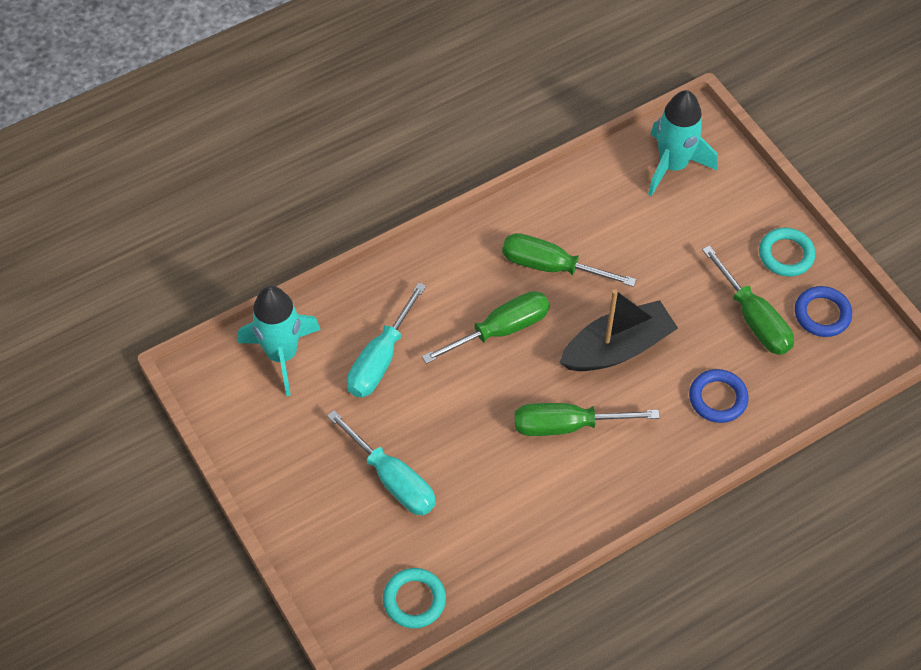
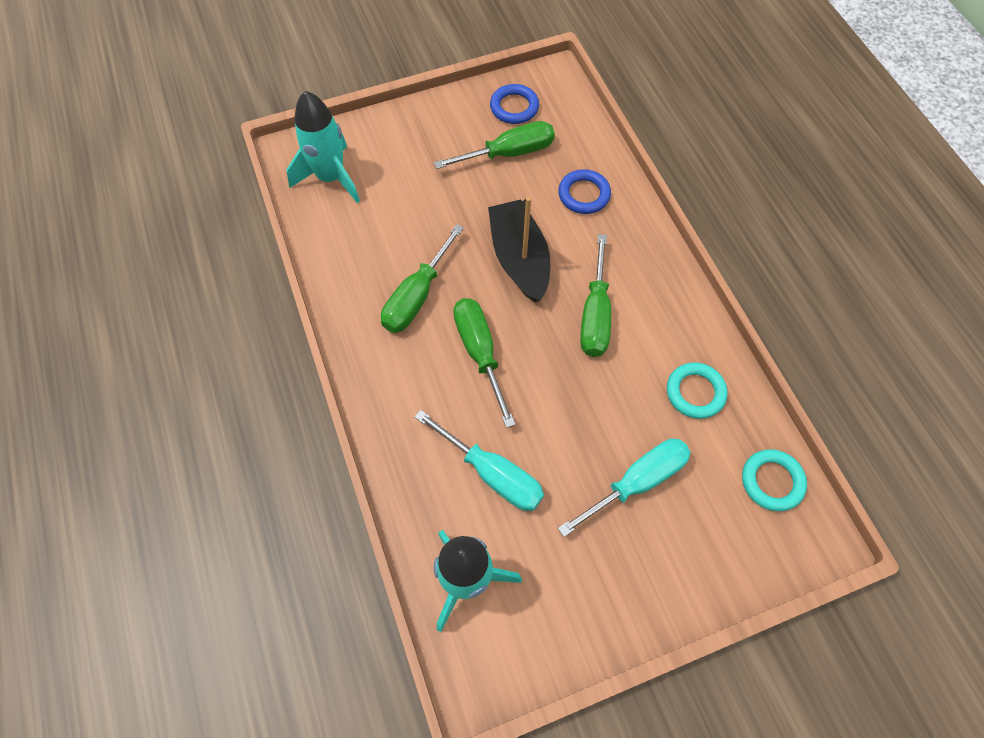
camera: 80 degrees left, 5 degrees up
(786, 255) = (450, 118): turquoise ring -> turquoise ring (695, 392)

